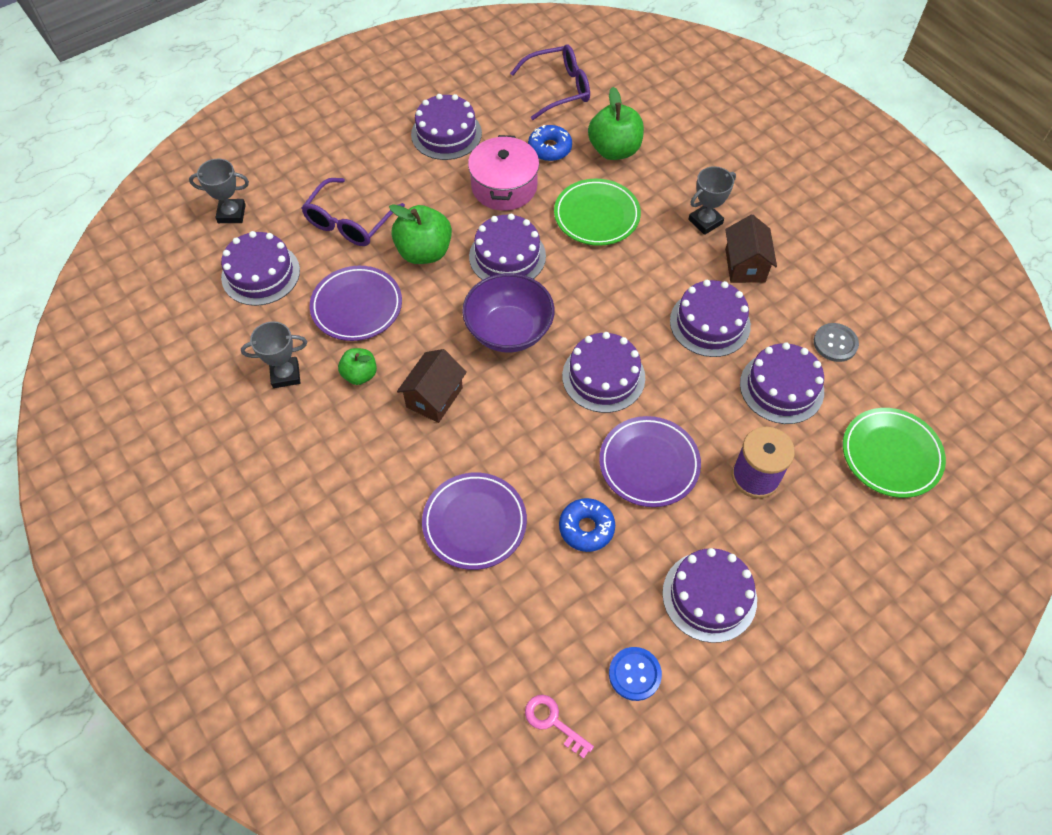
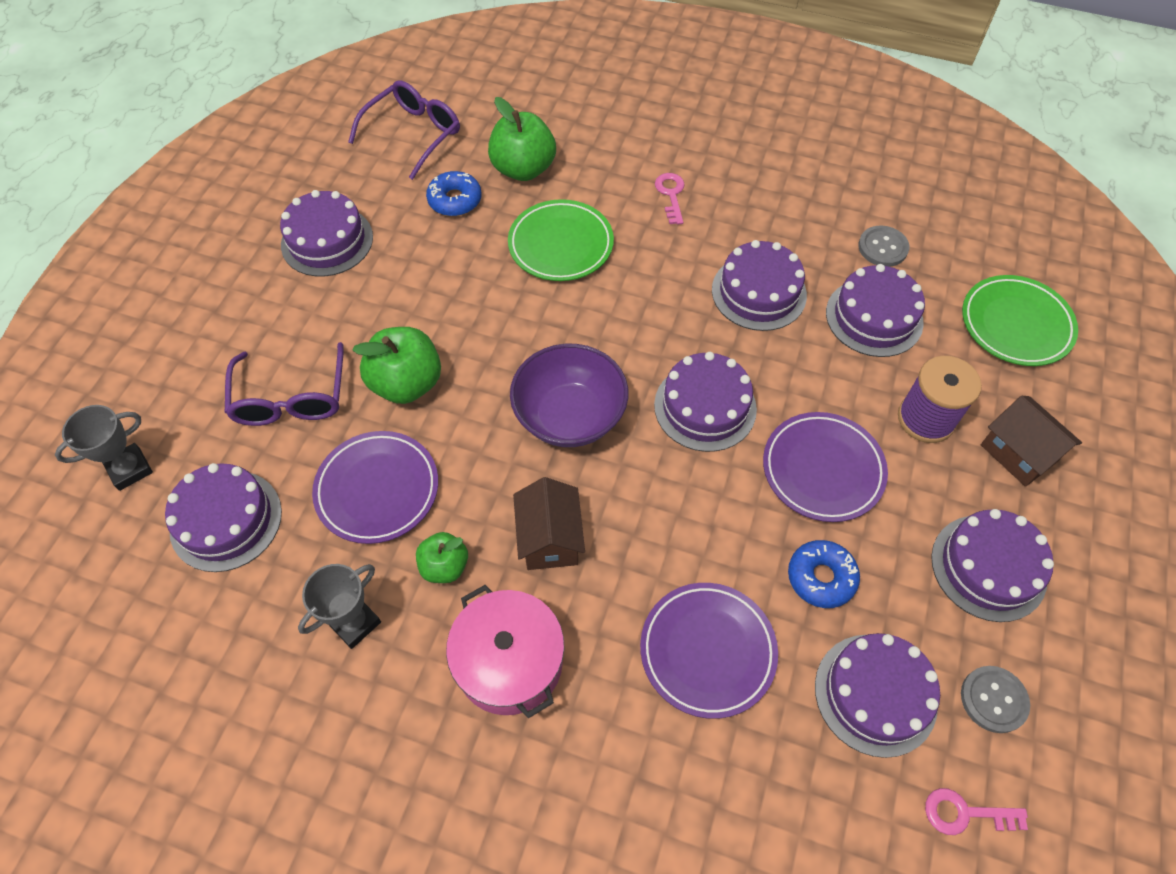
camera: 35 degrees left, 0 degrees up
(504, 186) = (438, 265): pink pot -> pink pot (509, 661)
(507, 256) = (502, 337): purple cake -> purple cake (875, 694)
(634, 674) = (993, 699): blue button -> grey button
(705, 221) = (671, 195): grey trophy -> pink key
(745, 265) = (742, 218): brown house -> brown house (1018, 453)

